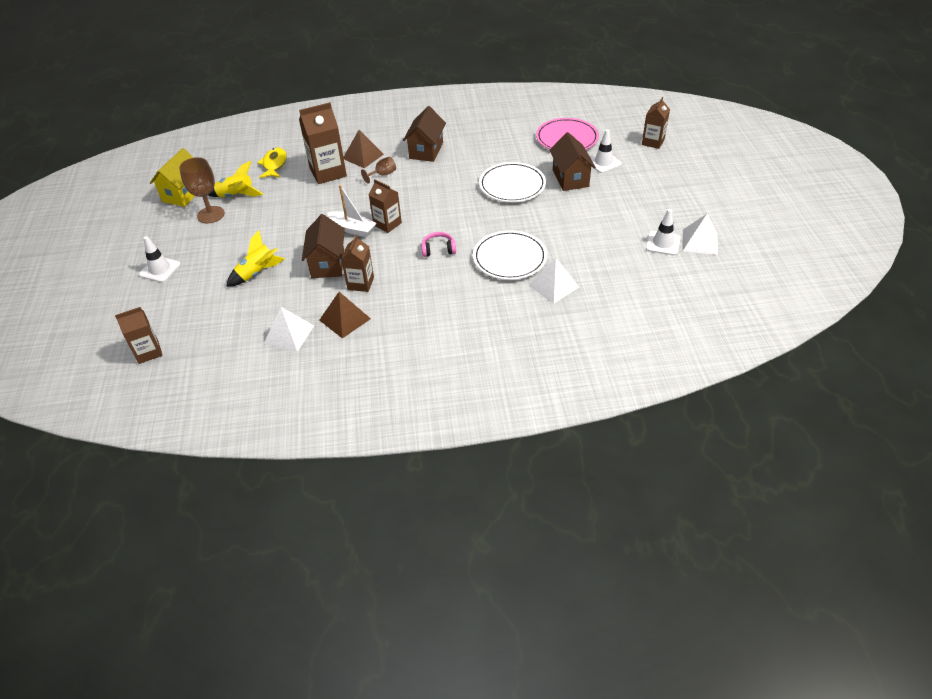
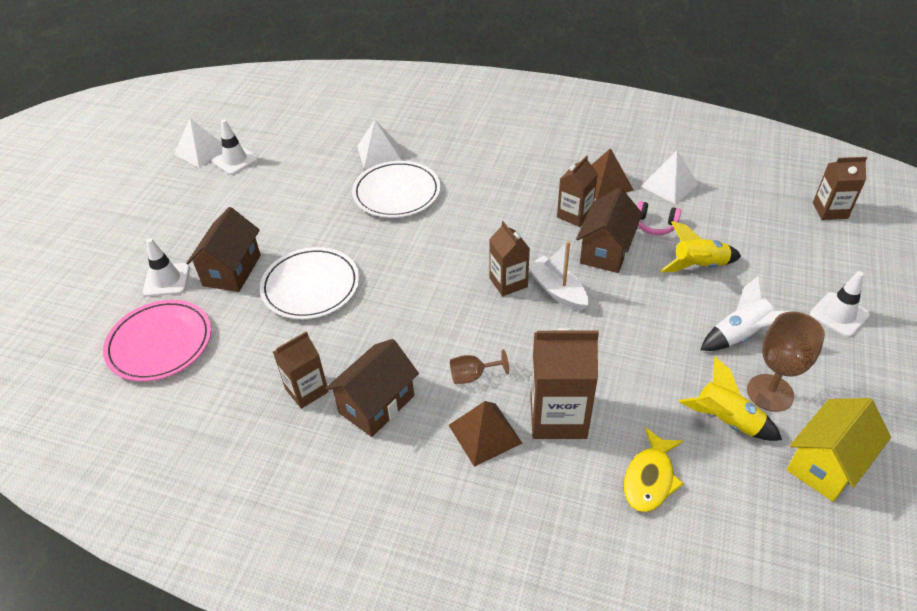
camera: 155 degrees left, 0 degrees up
(228, 238) = (740, 335): none -> white rocket
(438, 249) = (466, 227): pink headphones -> pink headphones (655, 225)
(653, 142) = (69, 290): brown carton -> brown carton (306, 390)

